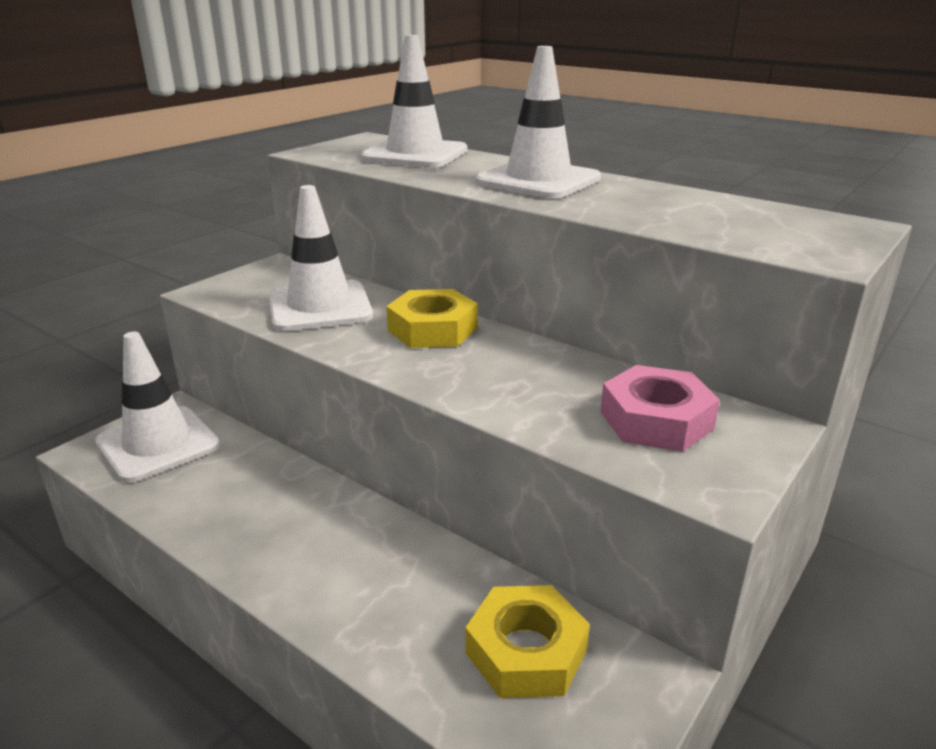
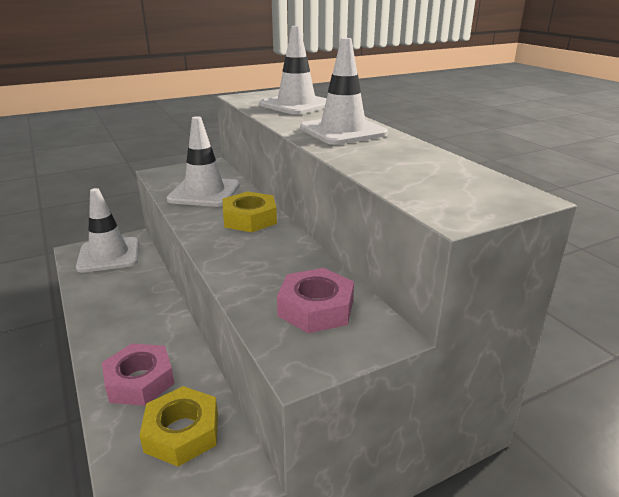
camera: 25 degrees right, 0 degrees up
(397, 607) = (139, 381): none -> pink nut

